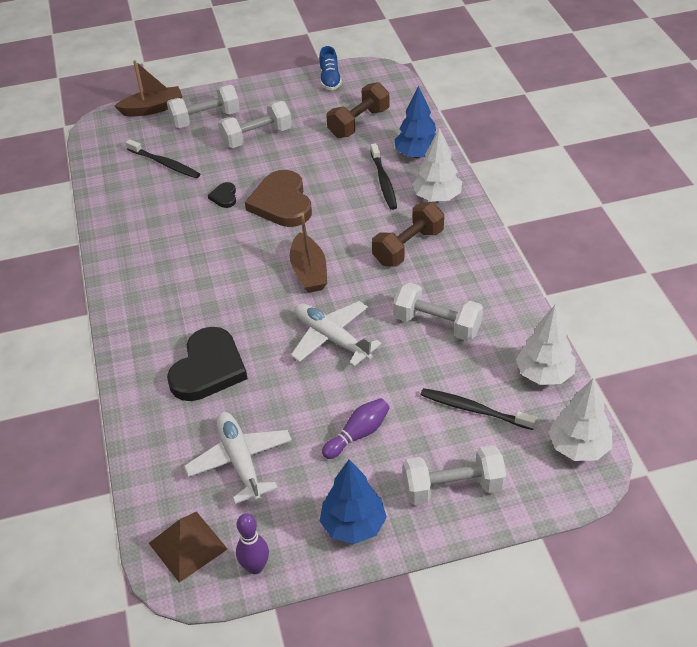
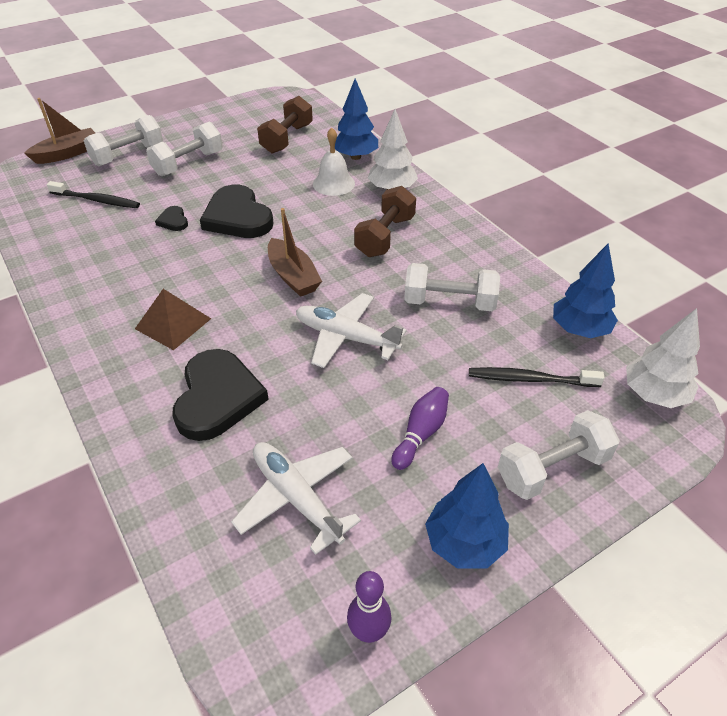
camera: 20 degrees left, 0 degrees up
(188, 546) = (269, 627): brown pyramid -> brown pyramid (173, 323)
(282, 203) = (237, 217): brown heart -> black heart
(330, 80) = (243, 108): blue shoe -> none
(383, 182) = (333, 183): black toothbrush -> white bell
(544, 374) = (579, 329): white tree -> blue tree

